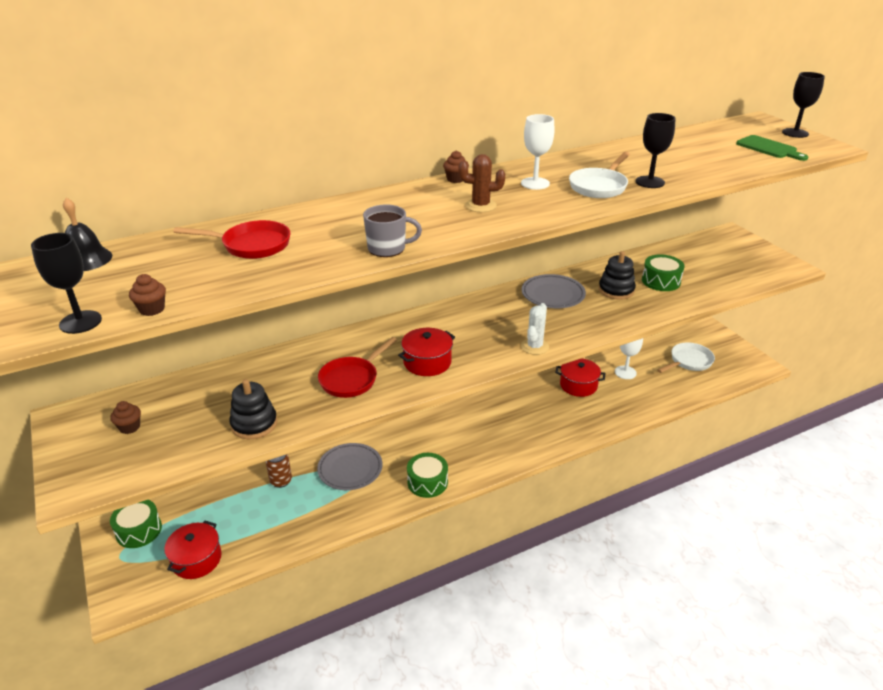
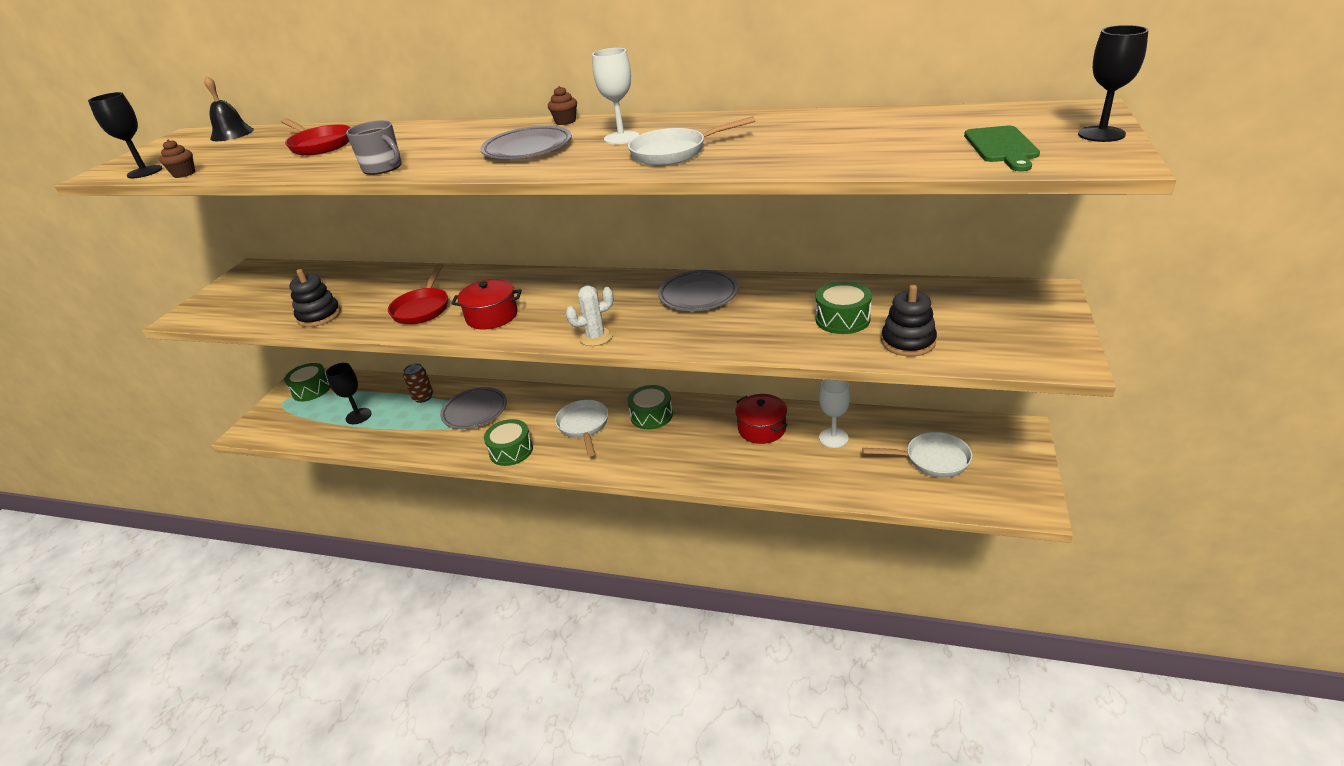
camera: 45 degrees right, 0 degrees up
(129, 427) = (264, 289): brown cupcake -> none
(196, 559) = (311, 426): red pot -> none
(352, 379) = (422, 308): red pan -> red pan turned 75 degrees counterclockwise
(458, 438) = (584, 426): none -> white pan
(480, 206) = (527, 149): brown cactus -> grey plate
(496, 409) = (651, 415): none -> green drum
(616, 290) = (772, 312): black stacking toy -> black stacking toy (908, 342)
(650, 182) = (738, 158): black goblet -> black goblet (358, 416)

